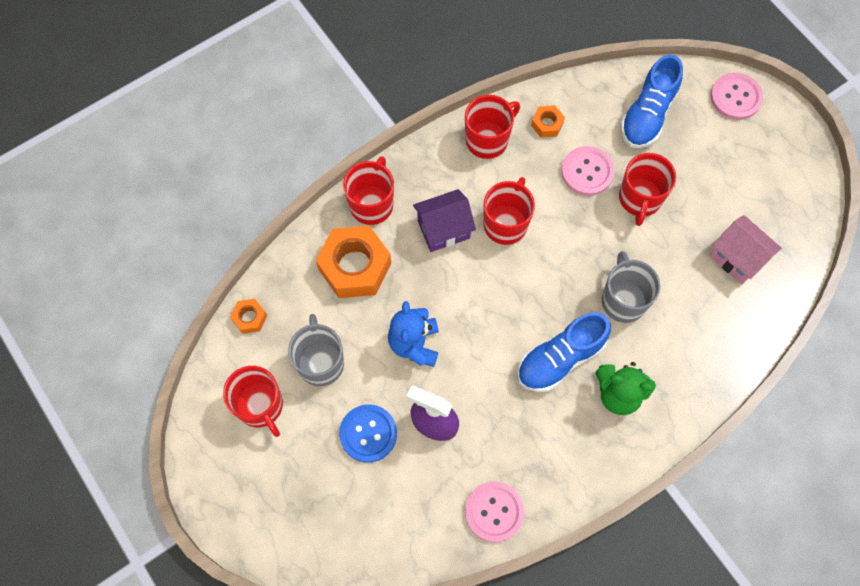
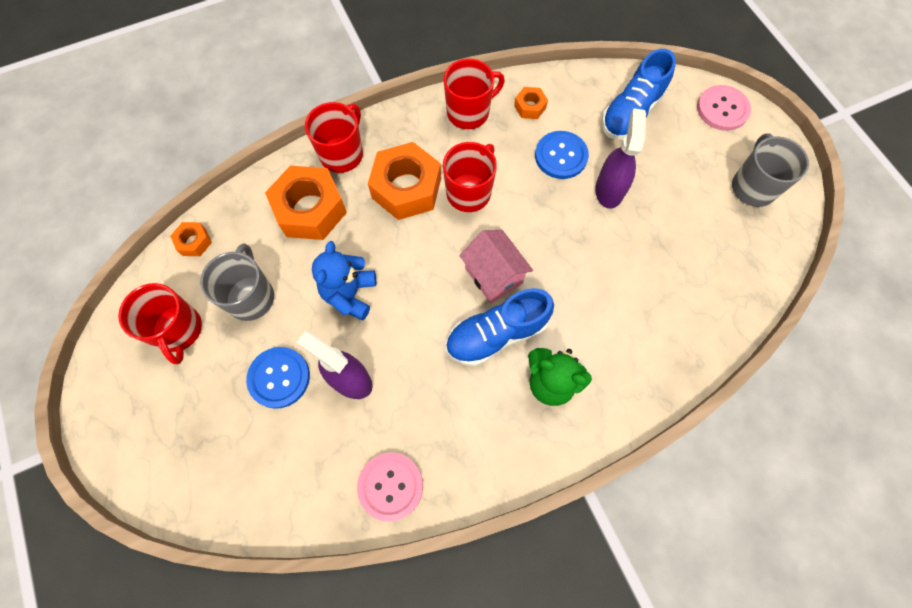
camera: 10 degrees right, 0 degrees up
(443, 229) = (406, 188): purple house -> orange nut
(587, 172) = (561, 156): pink button -> blue button
(623, 300) = (574, 286): grey mug -> grey mug (752, 187)
(640, 199) = (609, 189): red mug -> purple spray bottle
(737, 258) = (701, 263): pink house -> pink house (493, 276)

